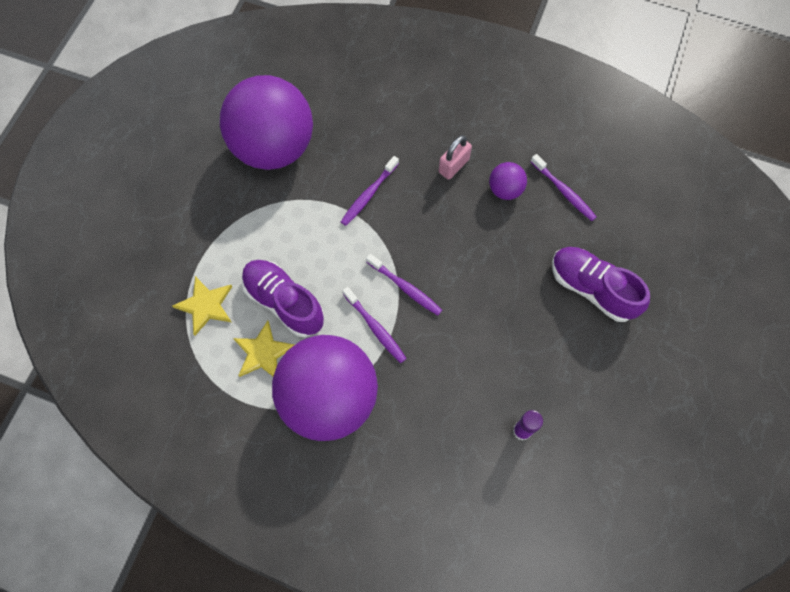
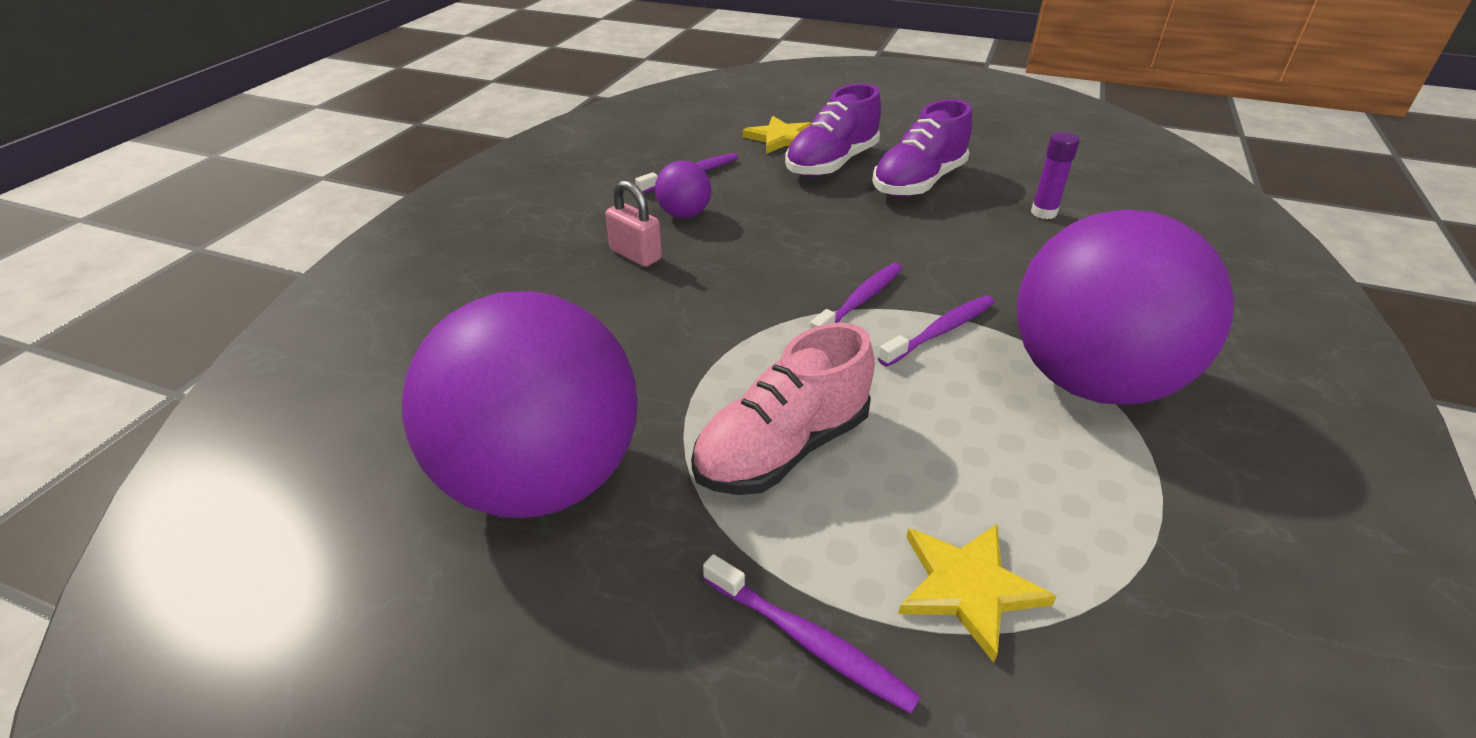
camera: 90 degrees left, 30 degrees down
(263, 353) = (1043, 474): yellow star -> yellow star (781, 138)
(284, 302) = (923, 446): purple shoe -> purple shoe (918, 183)
(286, 241) = (783, 448): none -> pink shoe
(368, 194) = (681, 340): purple toothbrush -> purple toothbrush (809, 641)

